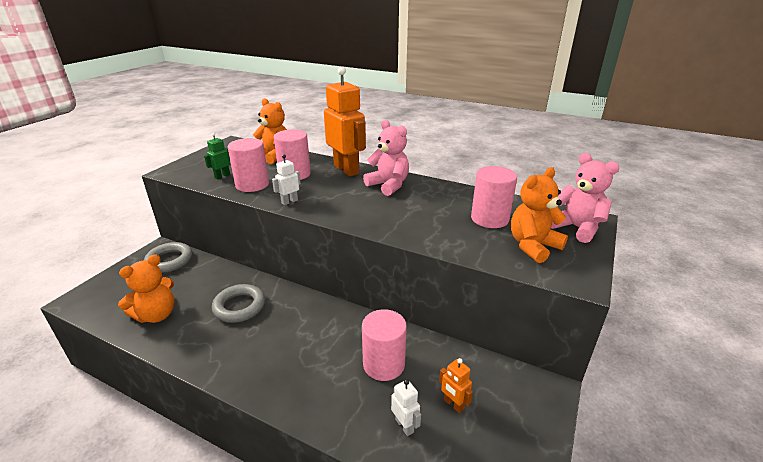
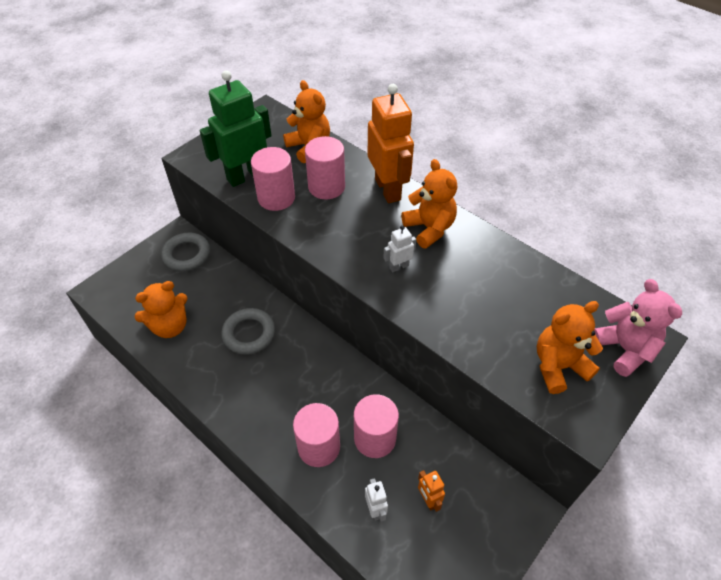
camera: 15 degrees right, 20 degrees up
(222, 176) = (246, 176): green robot -> green robot, size x2.25
(289, 201) = (311, 236): white robot -> white robot (399, 266)
(388, 185) = (429, 228): pink teddy bear -> orange teddy bear
(489, 218) = (527, 311): pink cylinder -> pink cylinder (319, 447)

